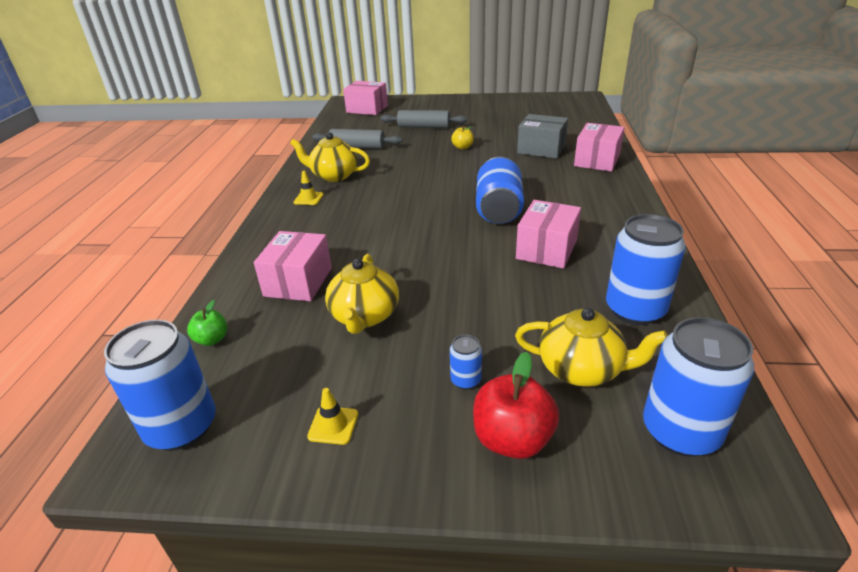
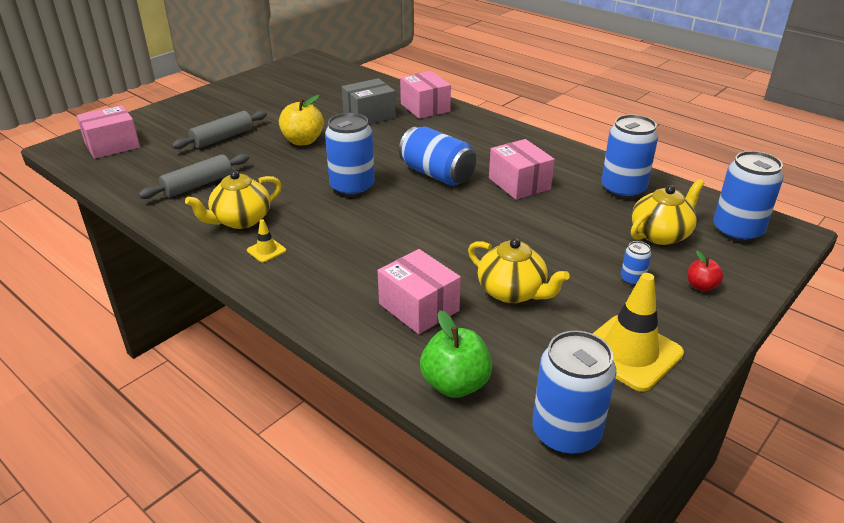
camera: 55 degrees left, 0 degrees up
(212, 339) = (455, 384): green apple -> green apple, size x1.78
(333, 425) = (630, 352): yellow traffic cone -> yellow traffic cone, size x2.23
(427, 189) = (352, 187): none -> blue can
(462, 147) = (303, 141): yellow apple -> yellow apple, size x1.78
(512, 439) = (701, 286): red apple -> red apple, size x0.56

